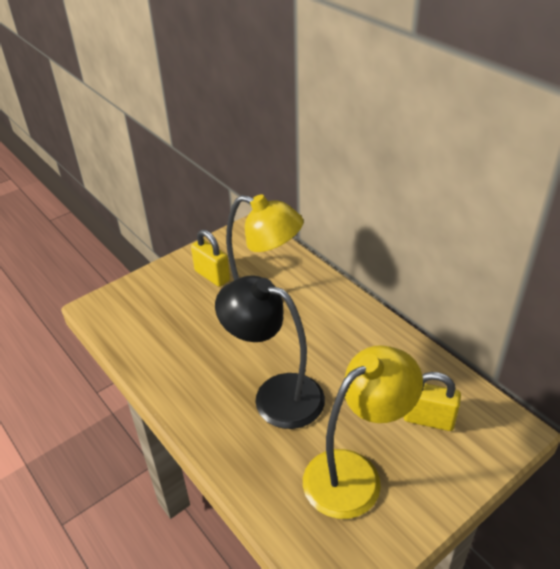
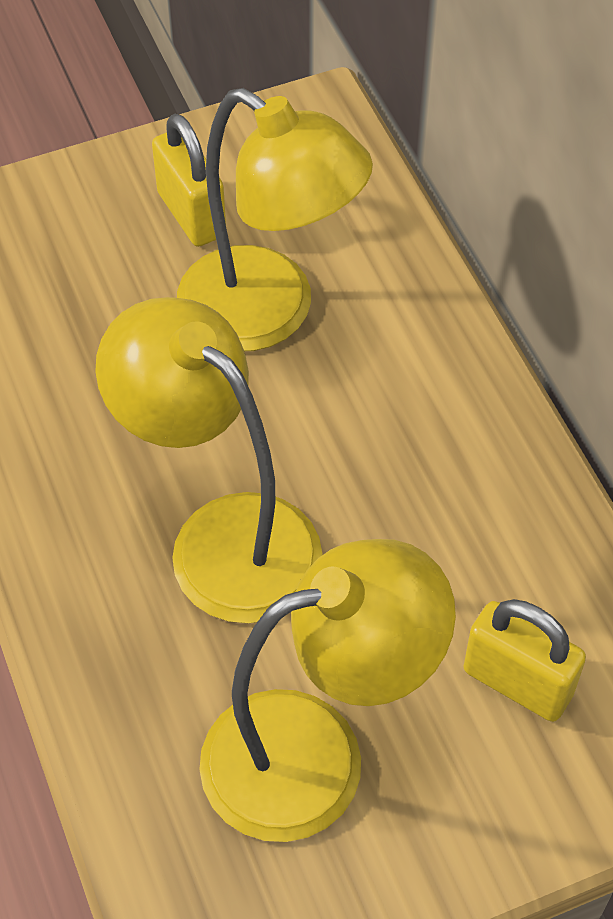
camera: 15 degrees right, 15 degrees up
(275, 395) = (223, 537): black lamp -> yellow lamp

